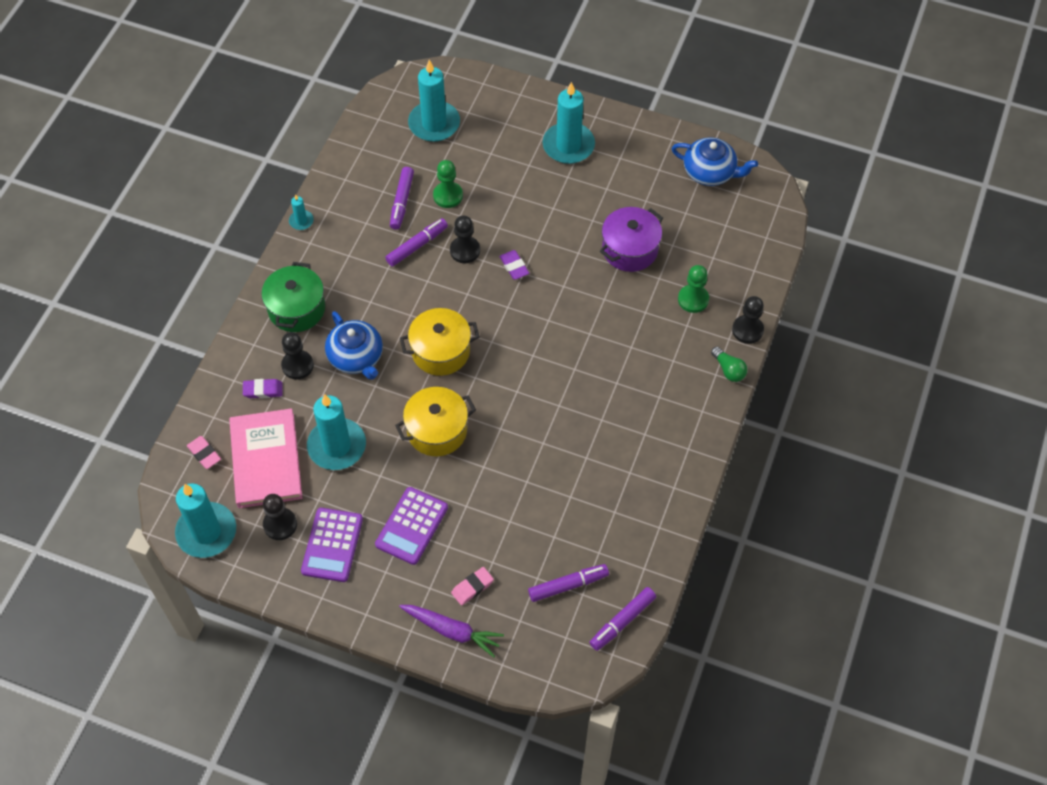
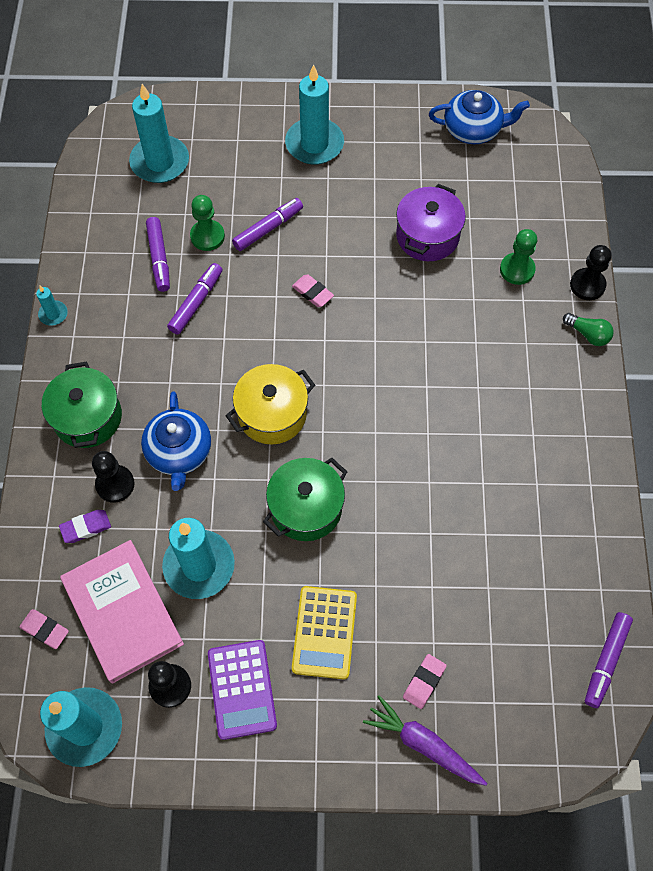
camera: 20 degrees left, 5 degrees up
(356, 357) = (179, 452): blue teapot -> blue teapot turned 45 degrees clockwise
(412, 526) = (324, 632): purple calculator -> yellow calculator
(437, 430) = (306, 508): yellow pot -> green pot
(452, 631) = (423, 744): purple carrot -> purple carrot turned 150 degrees counterclockwise
(465, 250) = (251, 291): black pawn -> none
(514, 266) = (312, 293): purple eraser -> pink eraser
(568, 585) = (528, 640): purple marker -> purple marker (268, 228)

